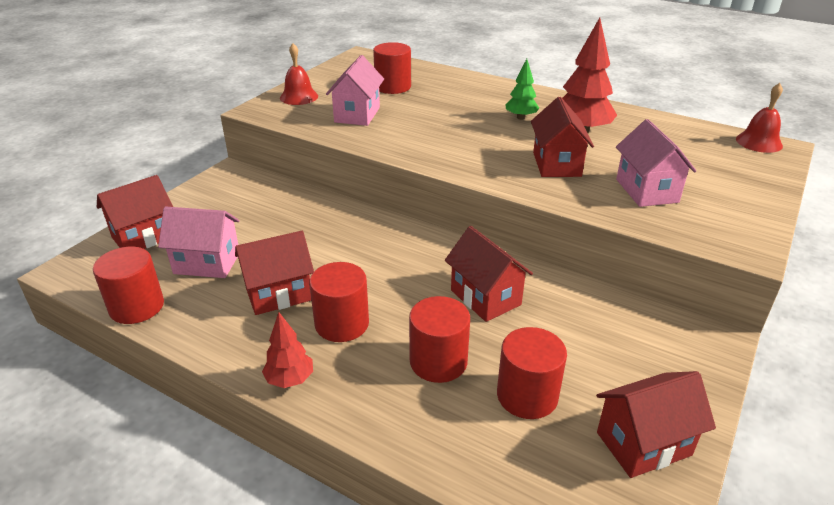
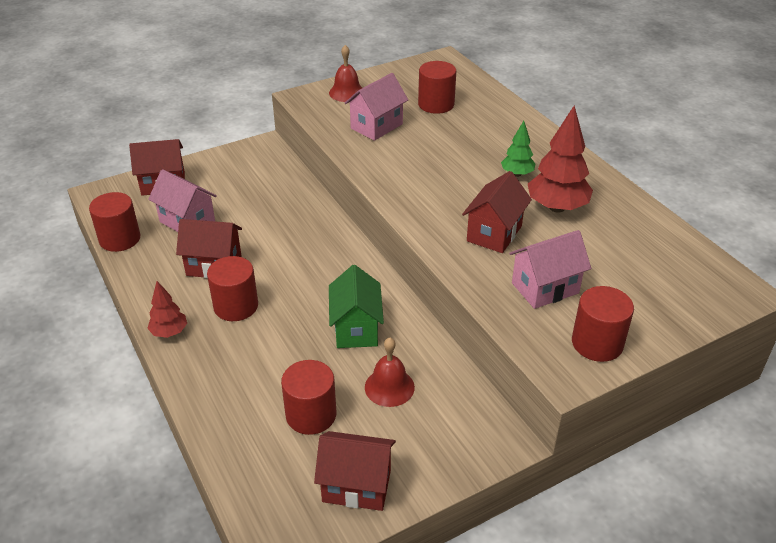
camera: 30 degrees right, 5 degrees up
(438, 361) = (274, 363): red cylinder -> red cylinder (597, 343)
(485, 297) = (356, 329): red house -> green house
(646, 191) = (545, 288): pink house -> pink house turned 45 degrees clockwise
(759, 142) = (728, 279): red bell -> red bell (389, 387)

